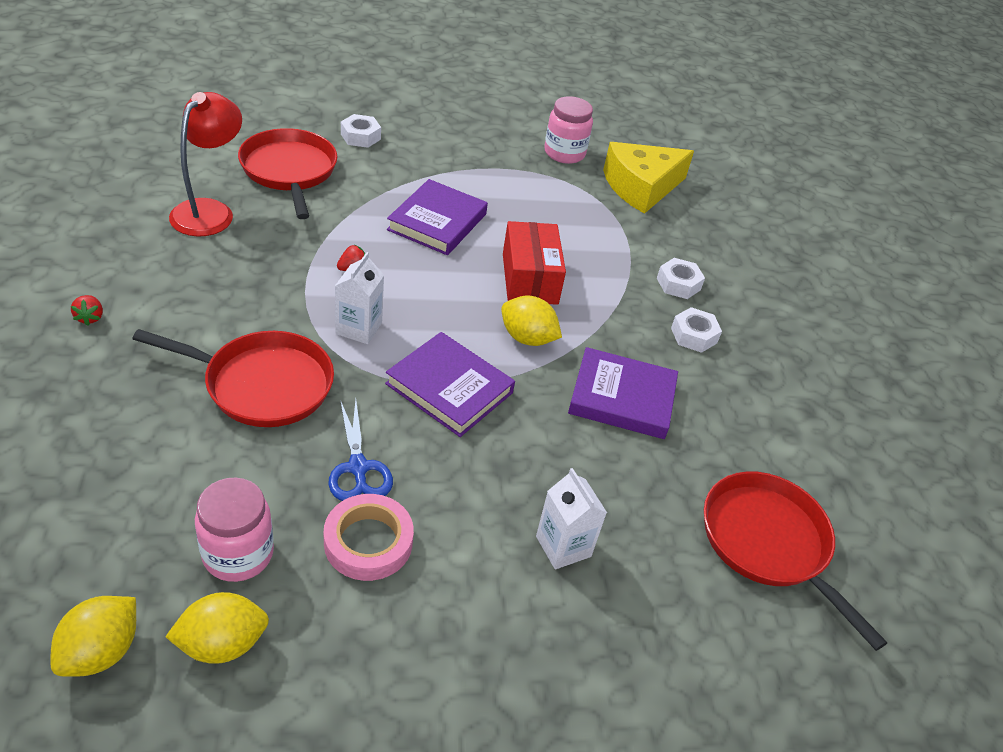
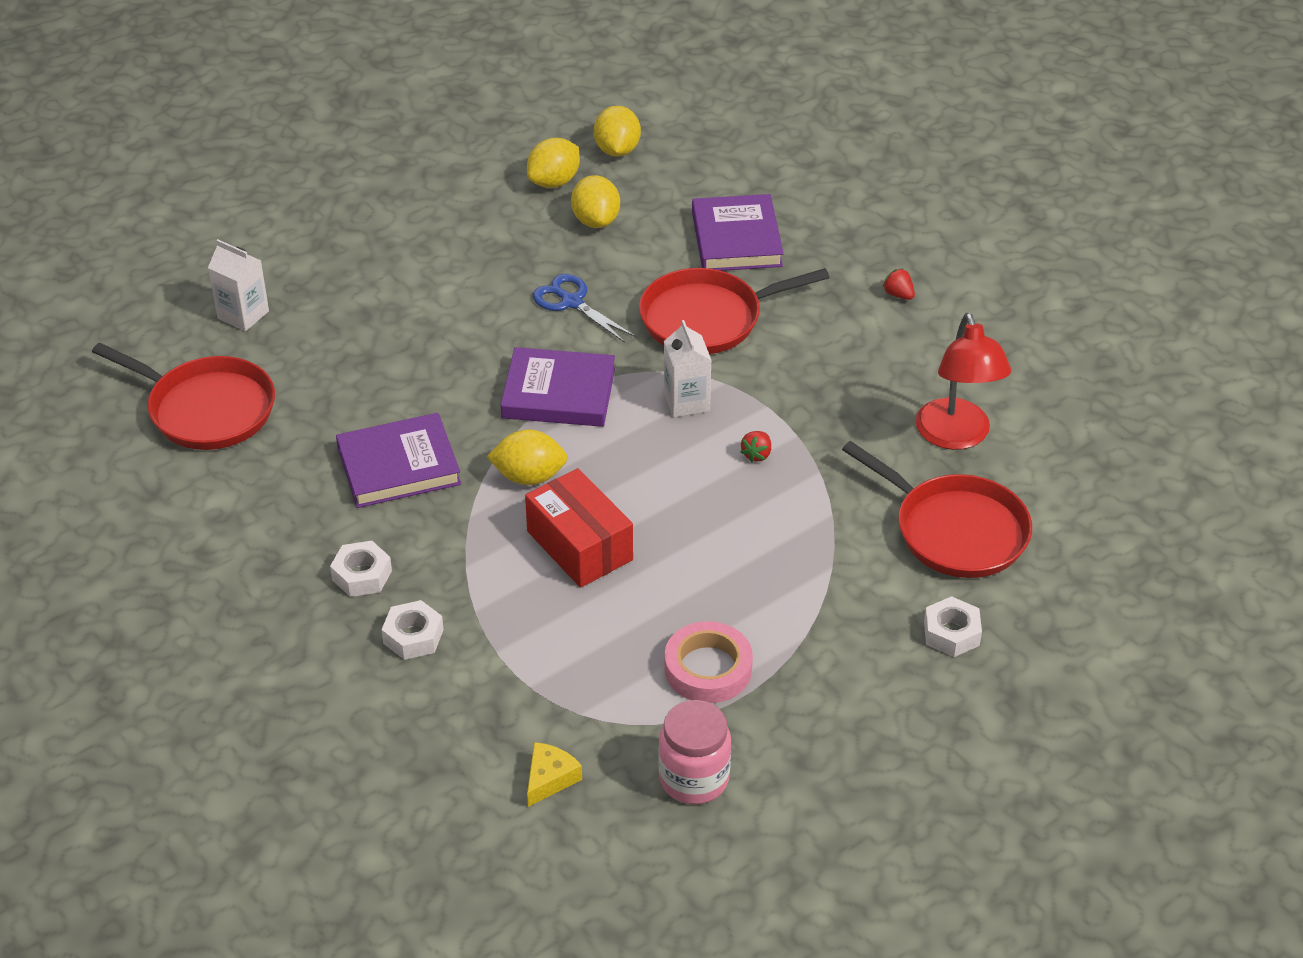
camera: 155 degrees right, 0 degrees up
(238, 554) = (596, 220): pink jar -> yellow lemon
(368, 542) = (518, 265): pink tape -> pink tape (708, 668)
(437, 222) = (737, 560): purple book -> purple book (736, 239)
(563, 546) = (375, 328): white carton -> white carton (243, 315)
(641, 187) = (550, 779): yellow cheese -> yellow cheese, size x0.45

